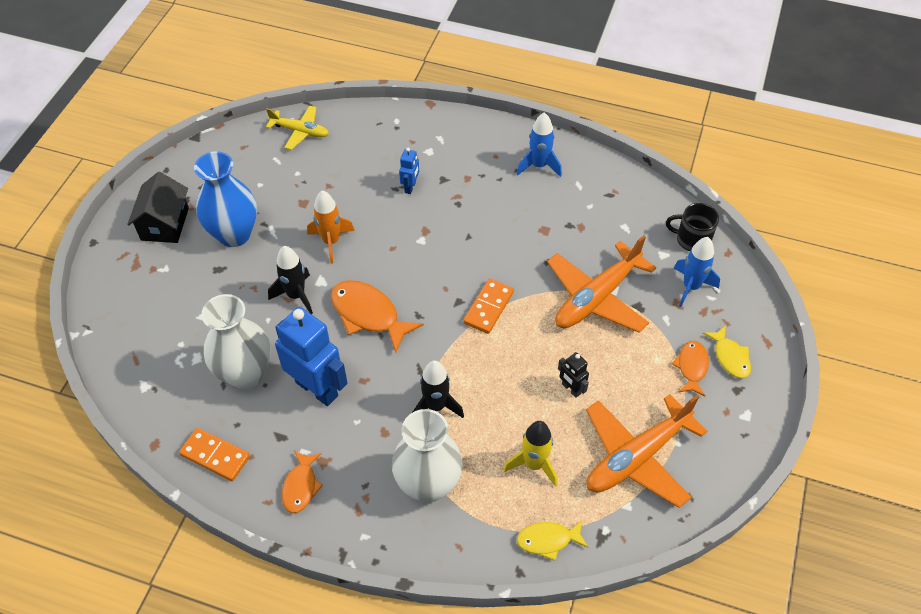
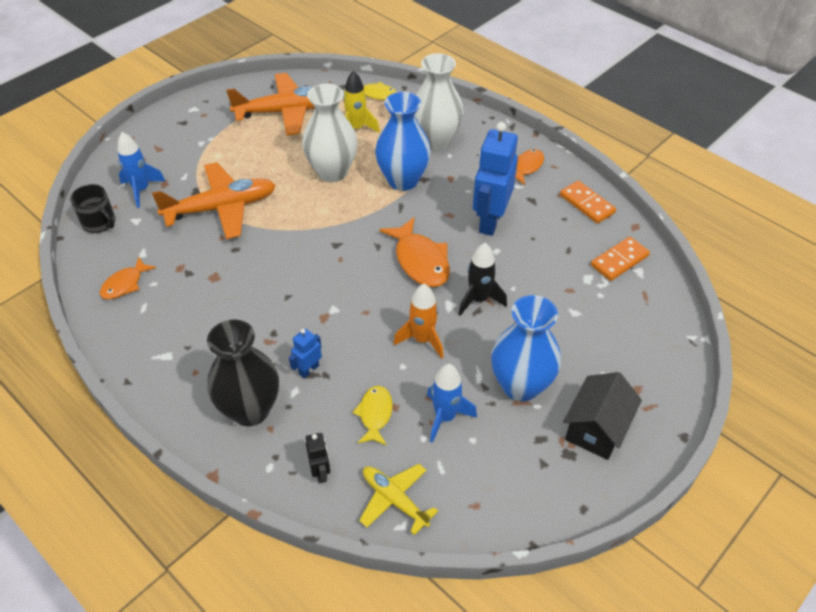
camera: 155 degrees left, 5 degrees down
(245, 374) = (547, 251): white vase -> white vase (332, 172)
(317, 388) = (490, 221): blue robot -> blue robot turned 45 degrees clockwise
(434, 147) = (250, 410): none -> black vase
(436, 406) = (403, 180): black rocket -> blue vase
(488, 308) = (314, 231): orange domino -> orange domino (619, 260)
(539, 166) = (162, 342): blue rocket -> blue rocket (445, 417)
(571, 389) = (296, 159): black robot -> black robot (321, 472)
(691, 367) = (199, 143): orange fish -> orange fish (125, 284)
(730, 357) = (166, 140): yellow fish -> yellow fish (375, 414)

